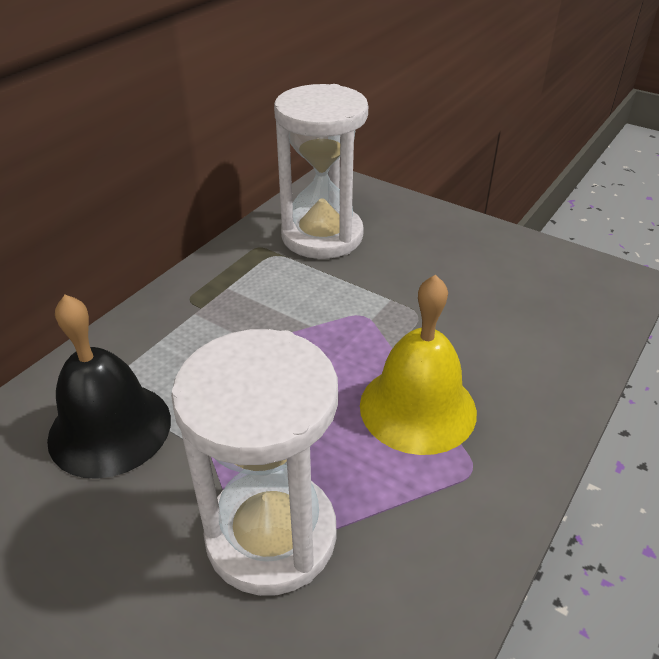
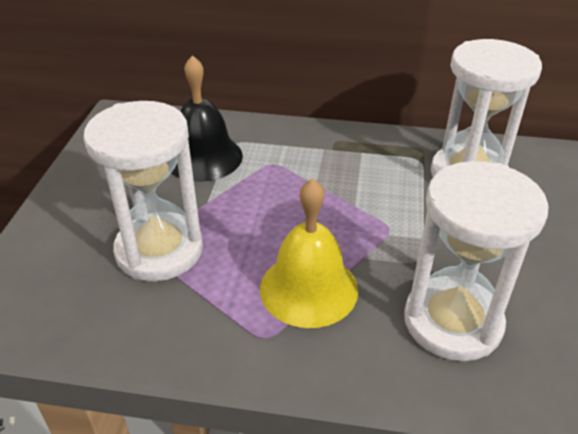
camera: 65 degrees right, 0 degrees up
(506, 325) = (452, 322): none -> white hourglass

